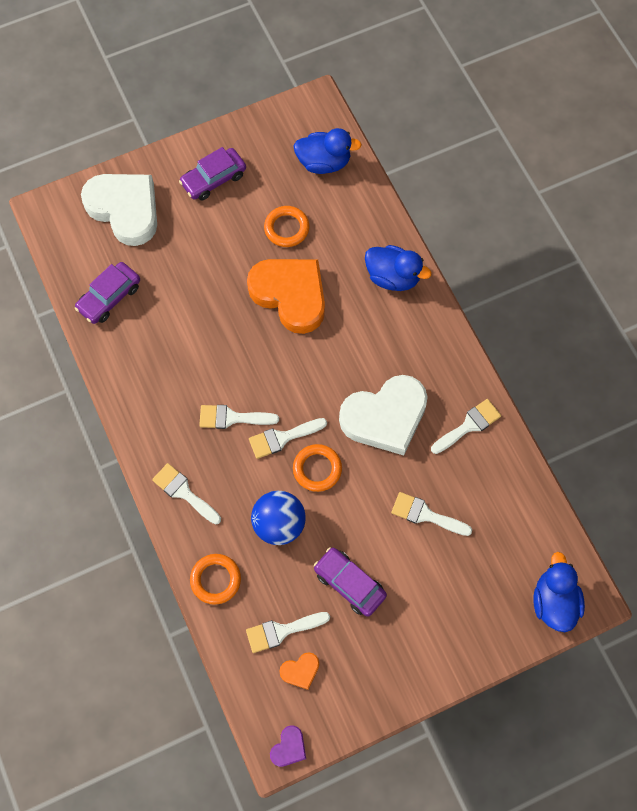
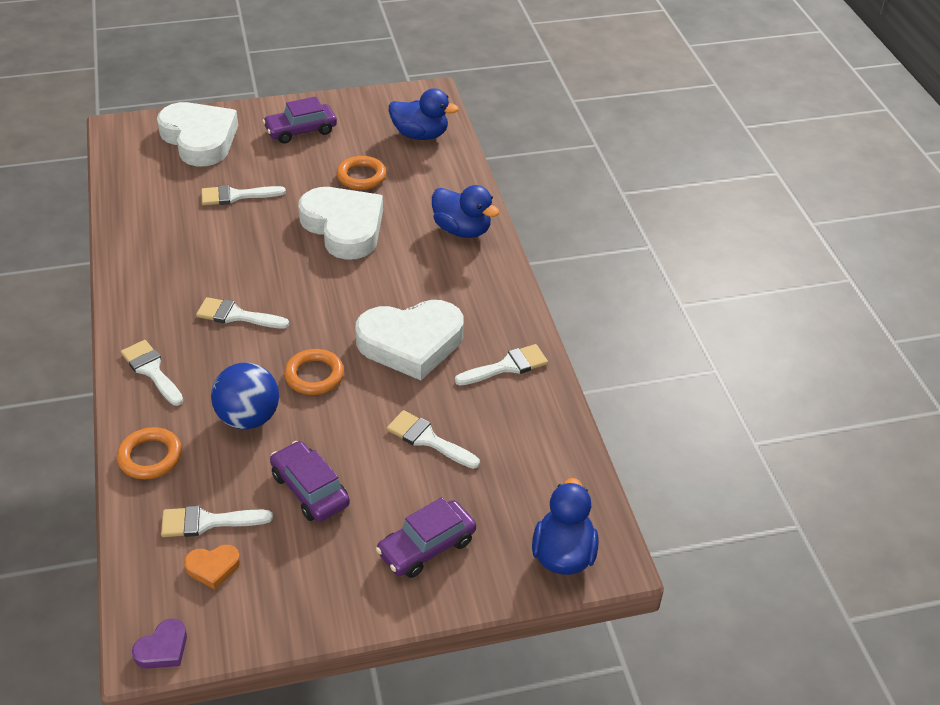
camera: 10 degrees right, 25 degrees down
(109, 297) = (150, 200): purple car -> purple car (426, 547)
(283, 438) = (286, 342): white brush -> white brush (236, 196)
(290, 295) = (344, 227): orange heart -> white heart

